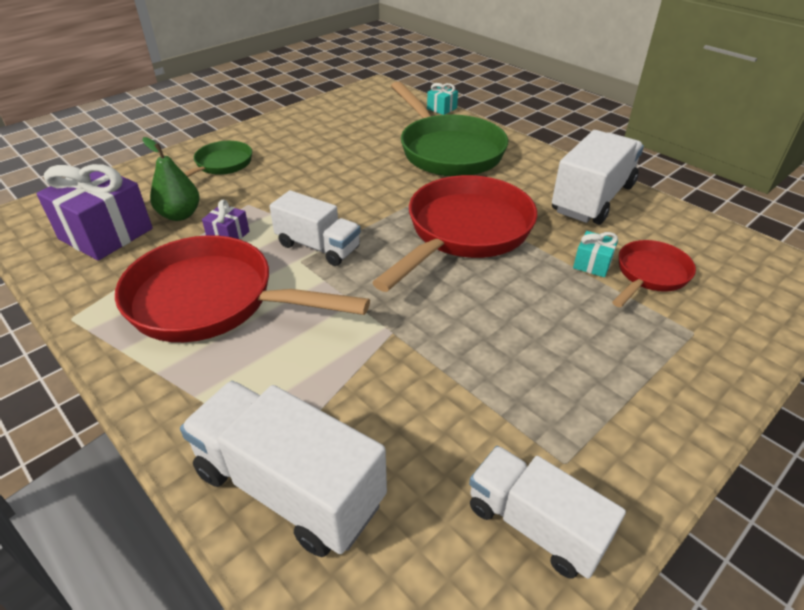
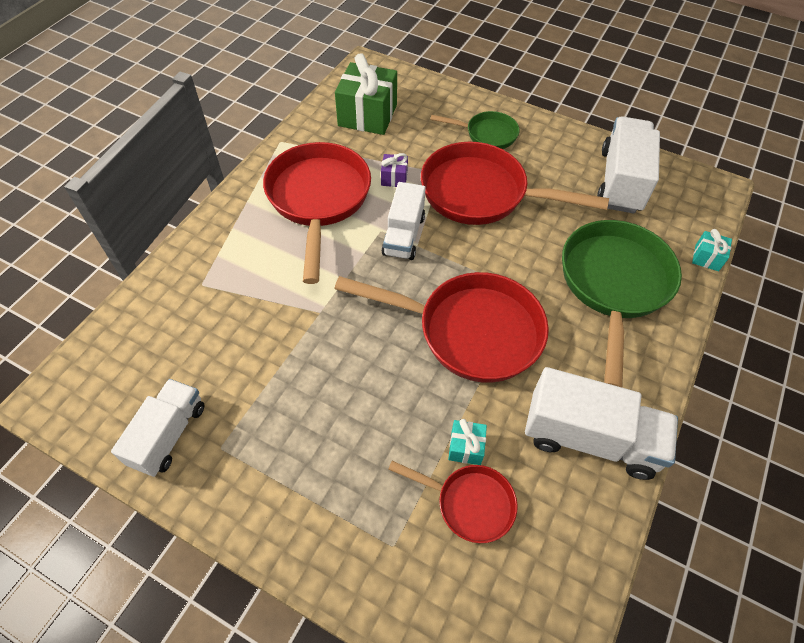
camera: 70 degrees right, 15 degrees up
(106, 234) = (367, 115): purple gift -> green gift
(180, 215) = (407, 141): green pear -> none
(289, 487) = (176, 298): white truck -> white truck (620, 181)
(298, 187) = (481, 194): none -> red pan
(448, 150) = (613, 285): green pan -> green pan turned 150 degrees clockwise

